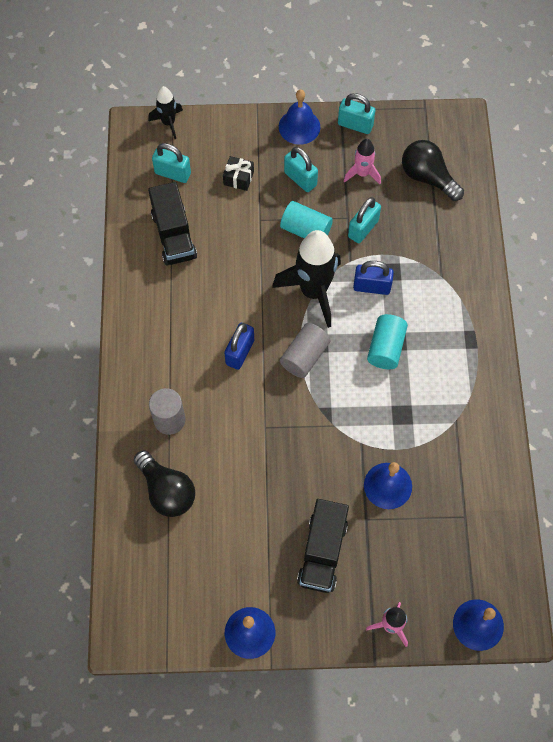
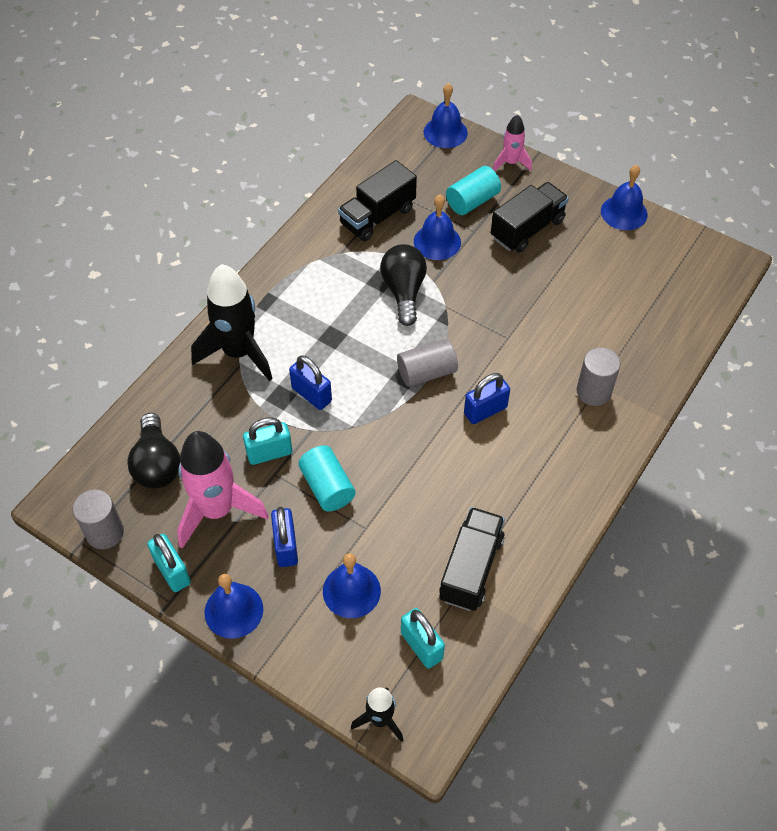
camera: 145 degrees left, 10 degrees down
(167, 491) = (632, 338): black light bulb -> black light bulb (404, 291)
(238, 178) = (351, 591): black gift -> blue bell
(300, 179) = (286, 546): turquoise padlock -> blue padlock
(313, 292) = (370, 423): black rocket -> black rocket (238, 352)
(362, 174) = (217, 510): pink rocket -> pink rocket, size x1.90
(386, 348) = (347, 337): turquoise cylinder -> turquoise cylinder (472, 201)
(416, 121) = (105, 532): none -> grey cylinder
(457, 479) = (377, 216): none -> black truck

